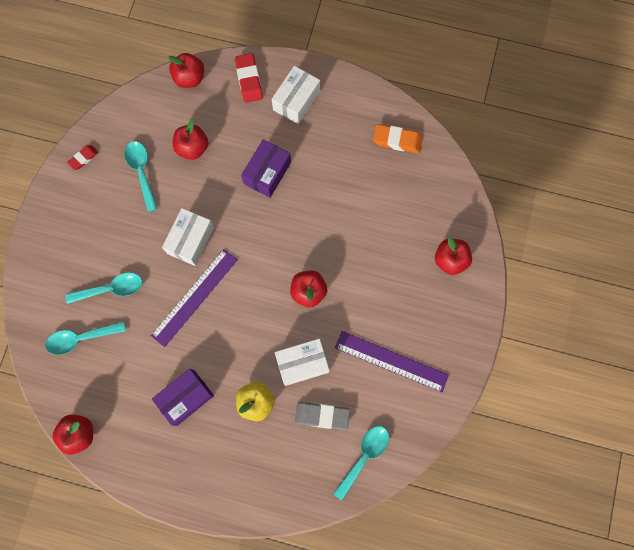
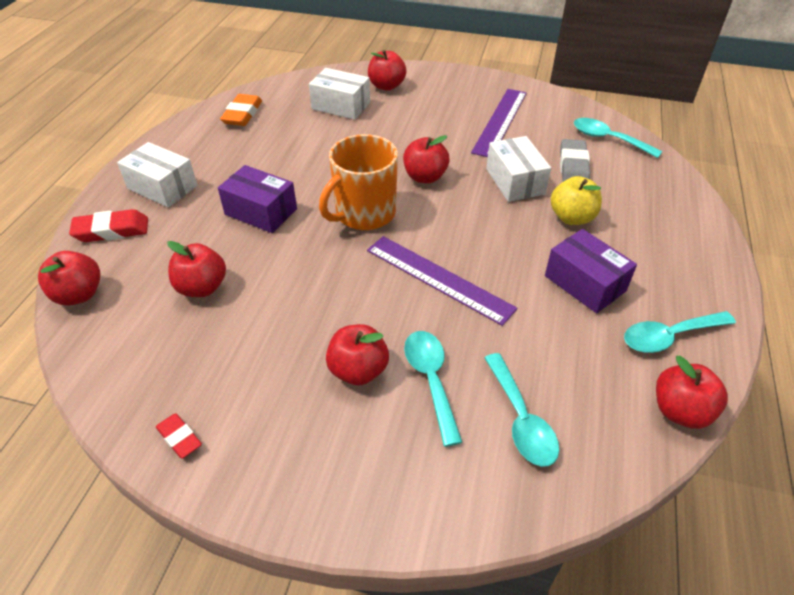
camera: 90 degrees left, 30 degrees down
(121, 247) = (358, 370): none -> red apple
(141, 172) = (227, 349): turquoise spoon -> turquoise spoon (669, 336)
(191, 240) = (352, 285): white box -> white box (341, 106)
(263, 245) = (364, 214): none -> orange mug

